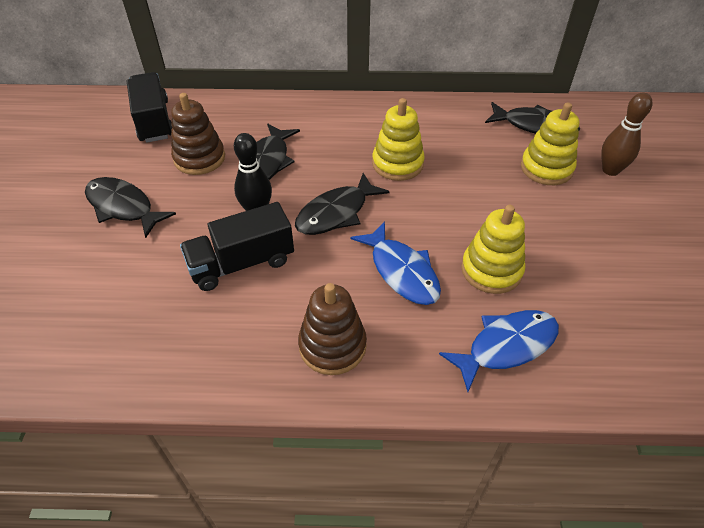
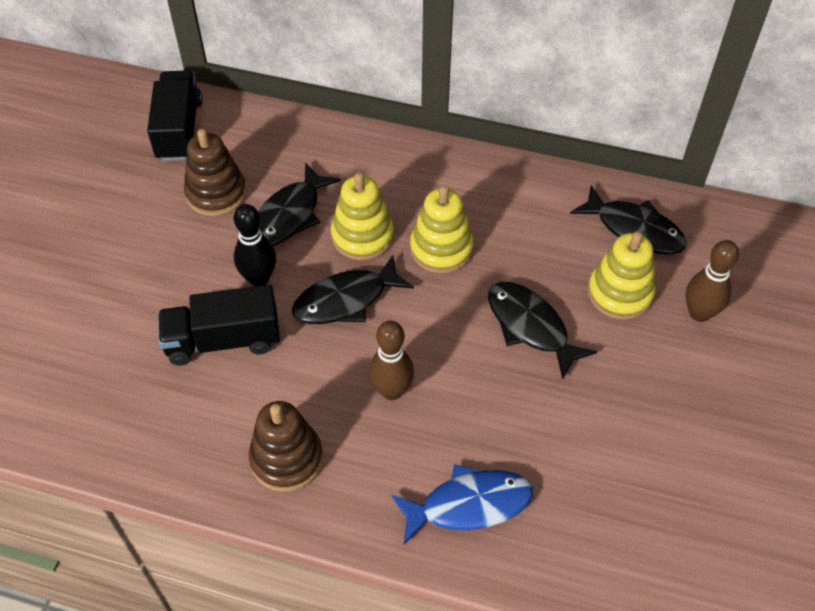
camera: 15 degrees right, 5 degrees up
(123, 207) = (118, 241): black fish -> black fish (530, 326)
(402, 271) = (391, 390): blue fish -> brown bowling pin
(491, 270) = (492, 412): yellow stacking toy -> yellow stacking toy (362, 236)

